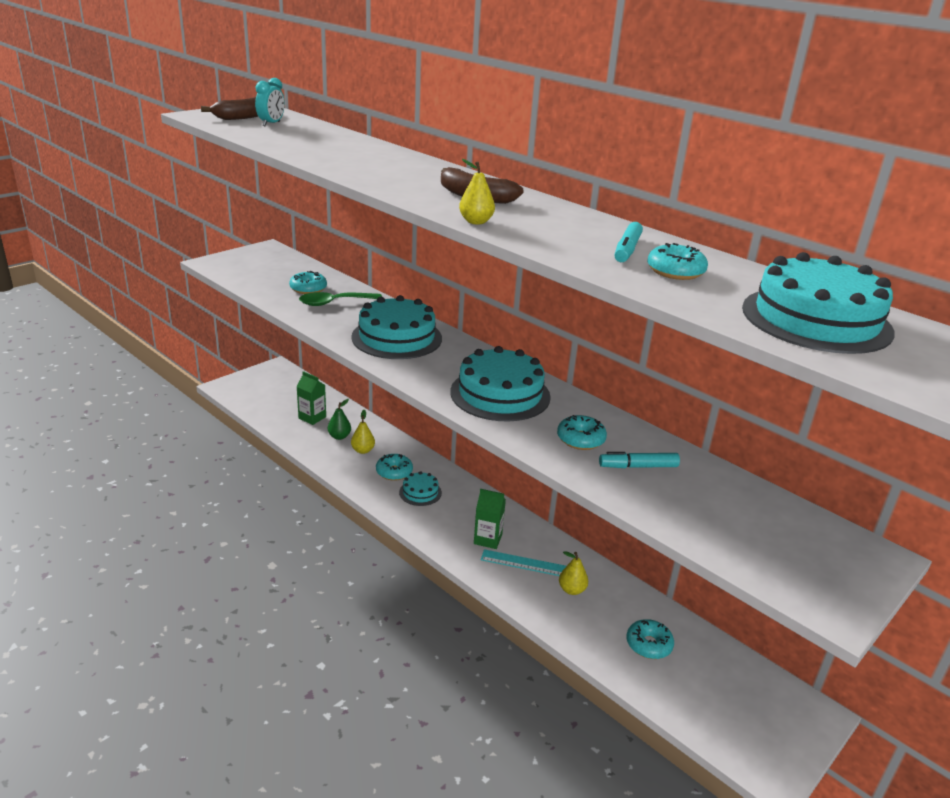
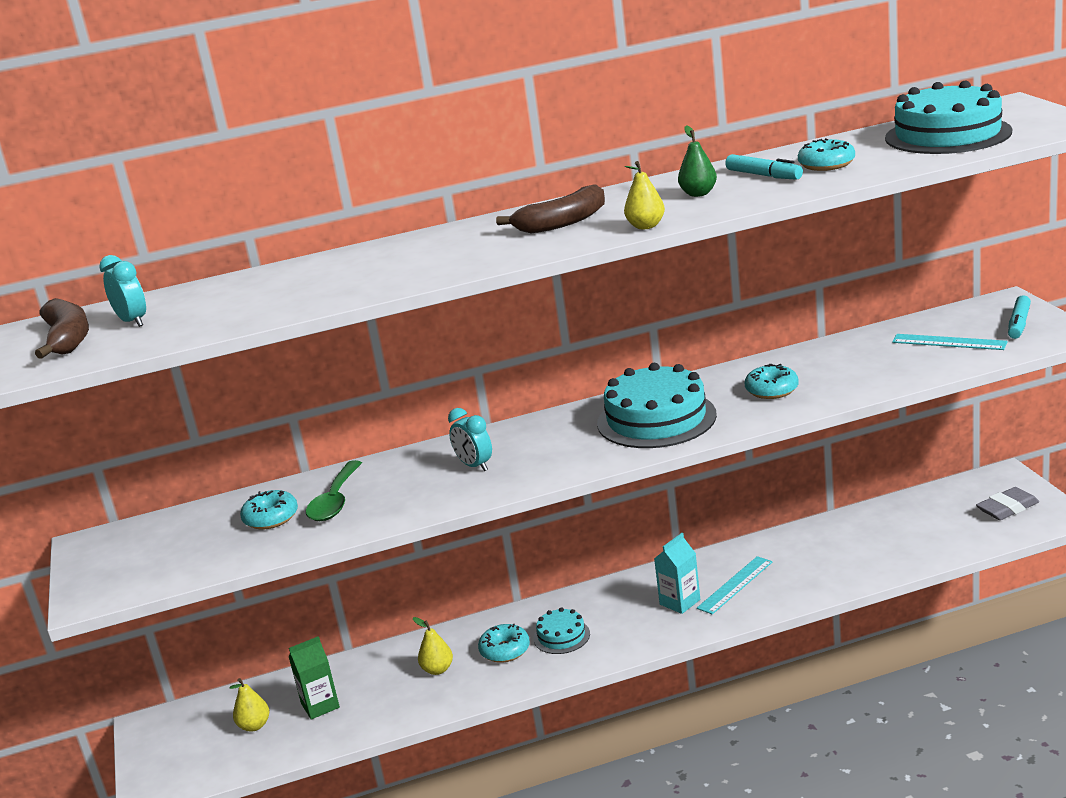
camera: 55 degrees left, 5 degrees down
(339, 436) = (388, 686): green pear -> green pear (698, 194)
(397, 337) = (474, 466): turquoise cake -> turquoise clock
(488, 539) = (680, 602): green carton -> turquoise carton
(572, 590) = (791, 564): yellow pear -> yellow pear (254, 726)
(638, 466) = (834, 371): turquoise marker -> turquoise marker (1018, 324)
(648, 645) = (889, 538): turquoise donut -> none
(749, 528) = (949, 342): none -> turquoise ruler
(757, 727) = (1007, 508): none -> grey eraser

